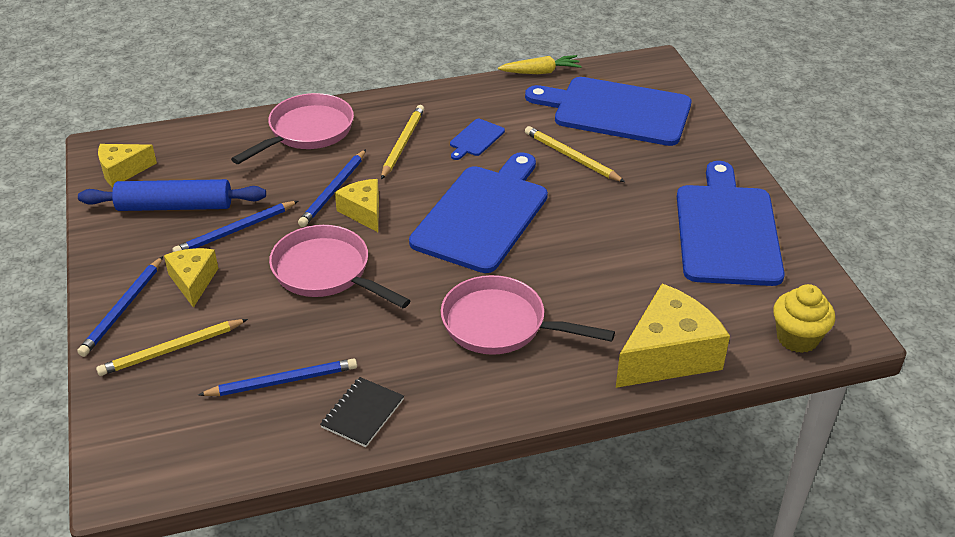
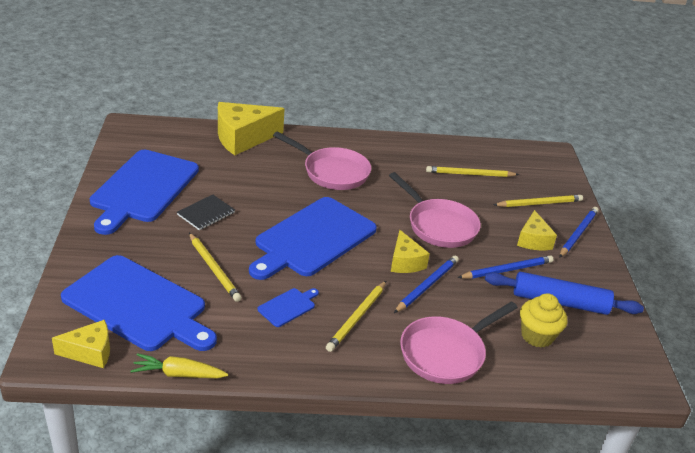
camera: 170 degrees left, 5 degrees down
(122, 171) = (617, 349): yellow cheese -> yellow cheese (90, 352)
(282, 381) = (470, 174): blue pencil -> yellow pencil
(363, 413) = (425, 152): black notebook -> black notebook (206, 213)
(797, 338) = (162, 129): yellow cupcake -> yellow cupcake (537, 336)

